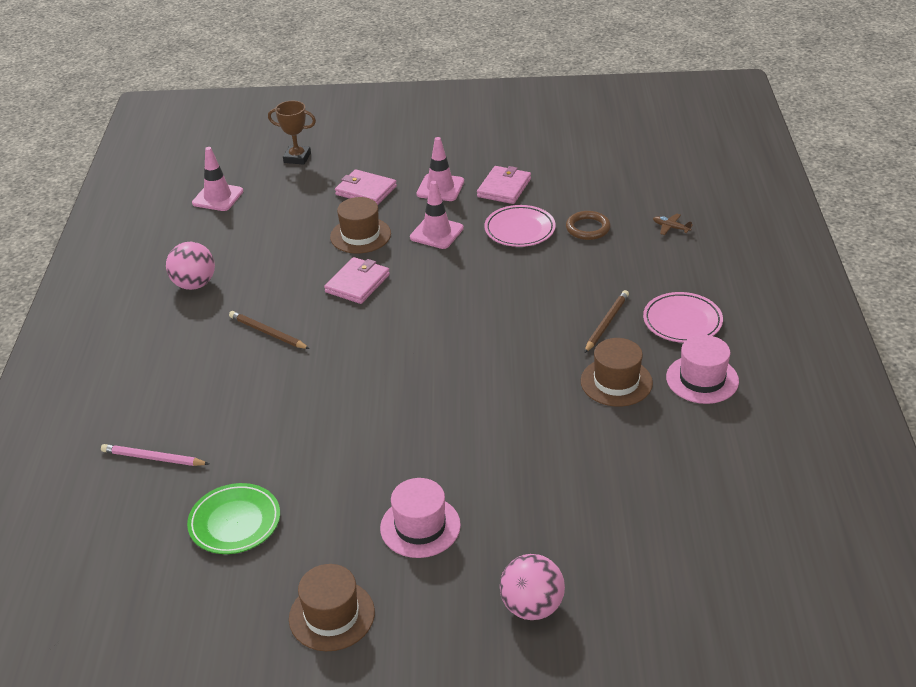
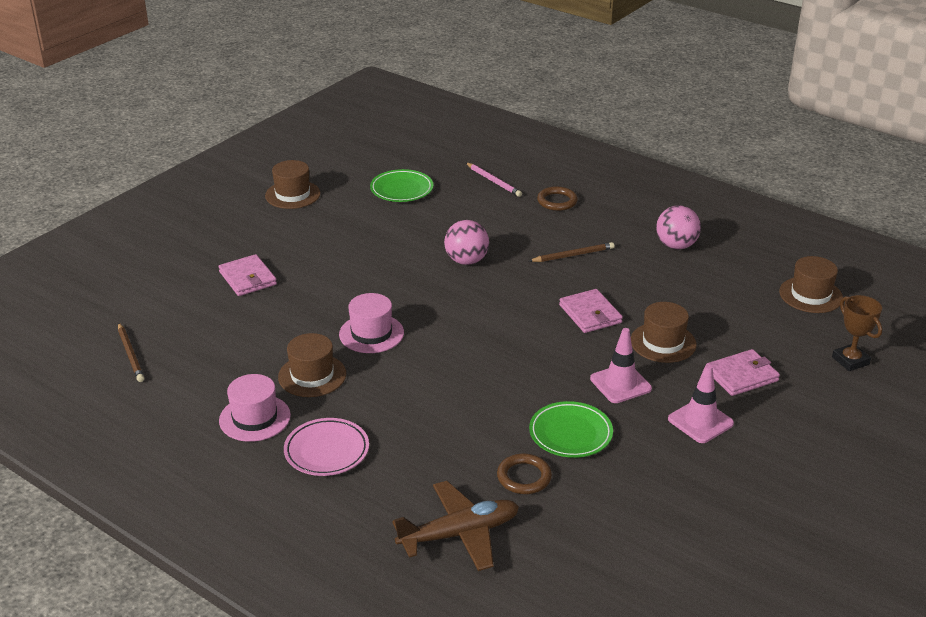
camera: 125 degrees right, 5 degrees down
(153, 458) = (493, 181): pink pencil -> pink pencil turned 90 degrees clockwise
(165, 390) = (557, 201): none -> brown ring
(218, 197) = (810, 295): pink traffic cone -> brown hat
(297, 158) = (850, 361): brown trophy -> brown trophy turned 75 degrees counterclockwise
(420, 526) = (308, 241): pink hat -> pink hat (371, 333)
(504, 188) = (657, 462): pink wallet -> pink wallet (248, 278)
(520, 230) = (570, 433): pink plate -> green plate
(532, 607) = (200, 251): pink ball -> pink ball (466, 261)
(606, 323) = (380, 409): brown pencil -> brown pencil (130, 354)
(671, 227) = (460, 534): brown plane -> brown plane, size x2.47

